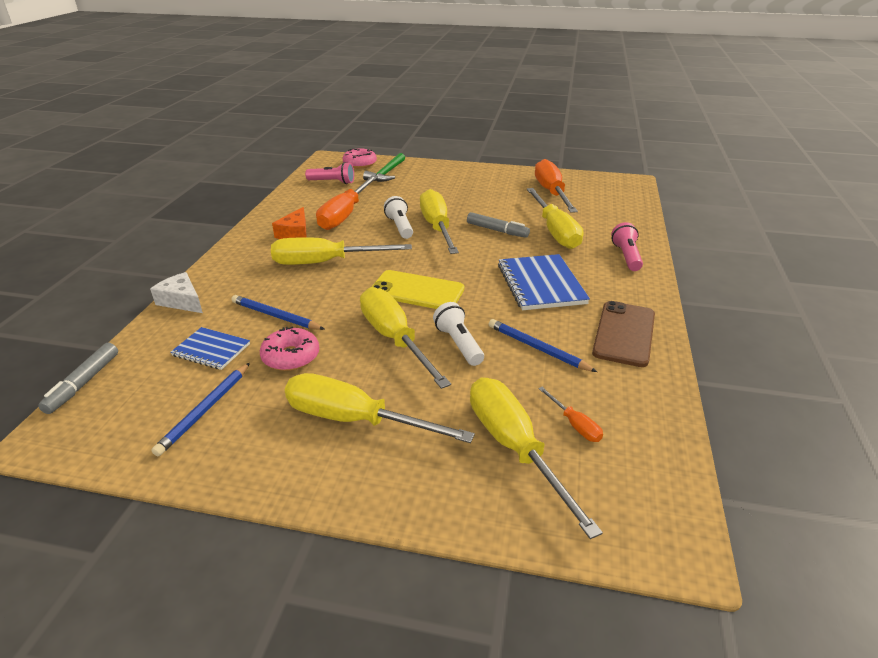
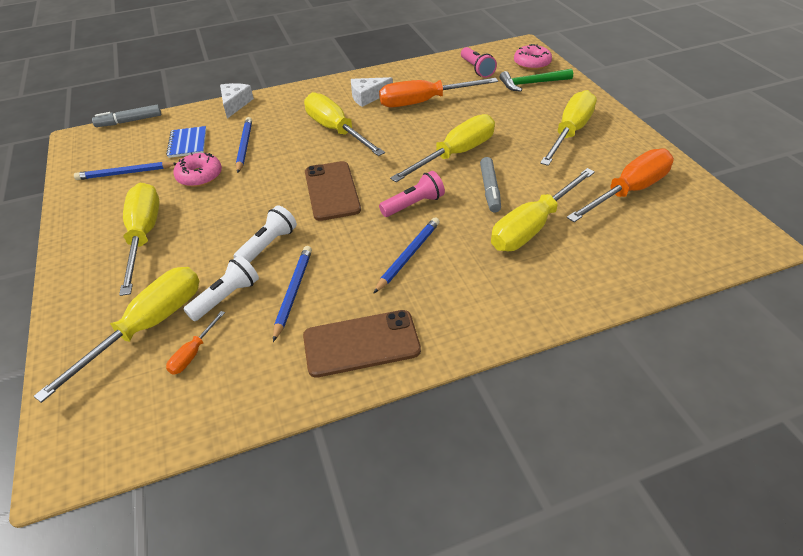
camera: 60 degrees right, 10 degrees up
(295, 233) = (368, 97): orange cheese -> white cheese
(394, 339) = (252, 210): yellow screwdriver -> yellow screwdriver (570, 132)
(400, 227) = (433, 136): white flashlight -> white flashlight (226, 297)
(417, 291) = (332, 191): yellow phone -> brown phone
(541, 284) = (408, 255): blue notebook -> blue pencil
(626, 256) = (532, 298): pink flashlight -> pink flashlight (413, 204)

